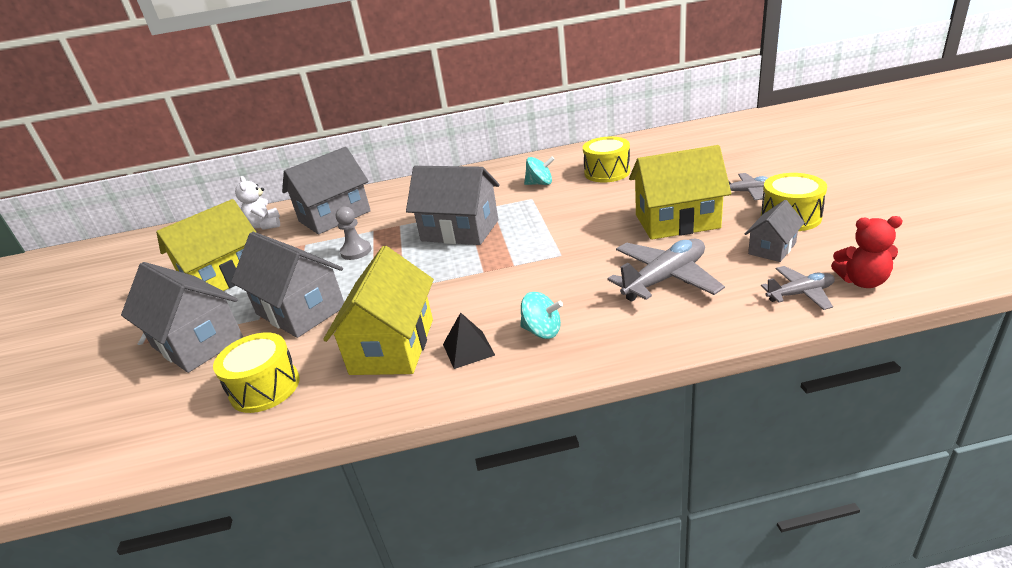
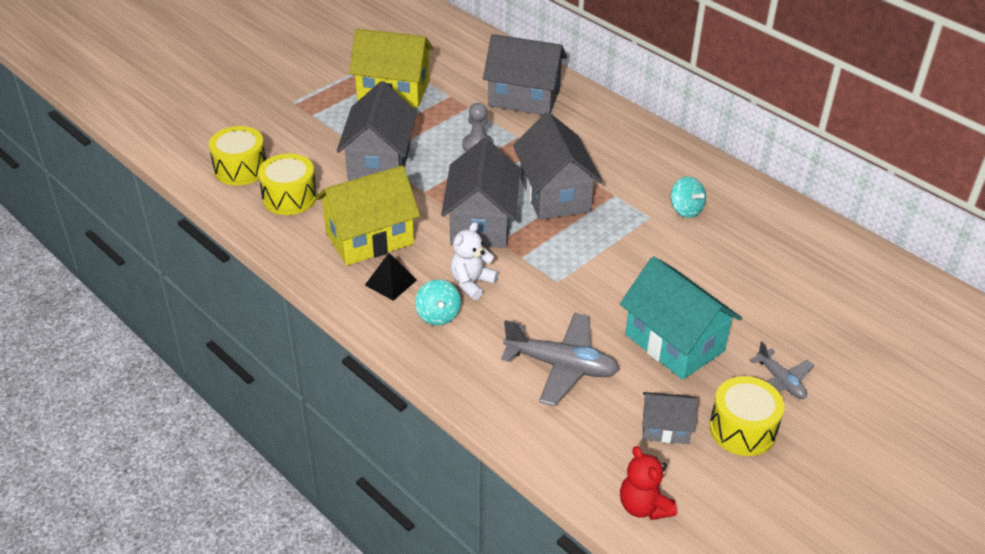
camera: 50 degrees right, 10 degrees up
(197, 342) = (312, 131): grey house -> grey house (481, 223)
(265, 225) = (480, 63): white teddy bear -> white teddy bear (471, 283)
(607, 172) = (749, 252): yellow drum -> yellow drum (240, 169)
(677, 221) = (674, 343): yellow house -> turquoise house
(800, 294) = (594, 465): grey plane -> none

